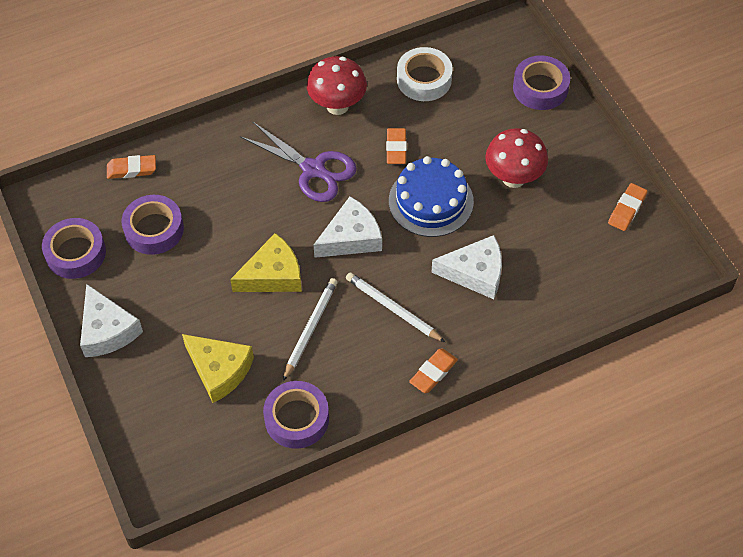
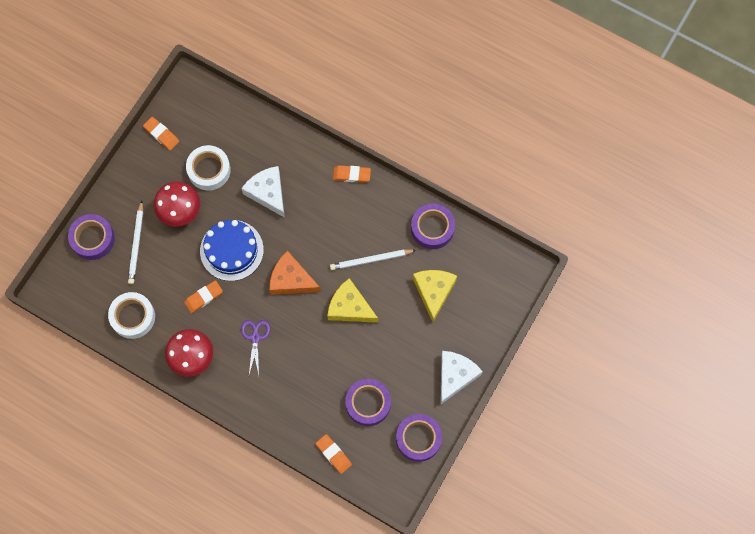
camera: 125 degrees left, 15 degrees up
(313, 169) = (255, 338): purple scissors -> purple scissors, size x0.61
(351, 237) = (291, 279): white cheese -> orange cheese
(393, 309) = (325, 223): white pencil -> white pencil (136, 244)
(547, 231) = (209, 170): none -> white tape
(627, 209) = (161, 134): orange eraser -> orange eraser turned 45 degrees clockwise

